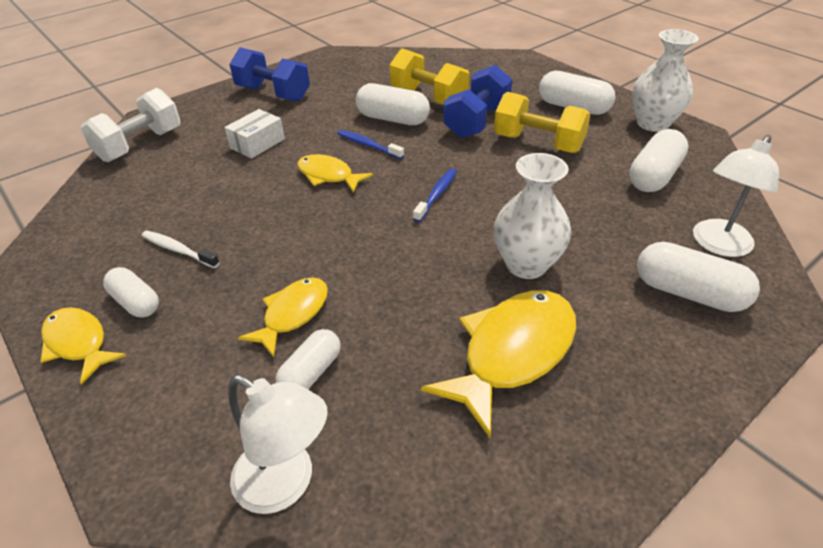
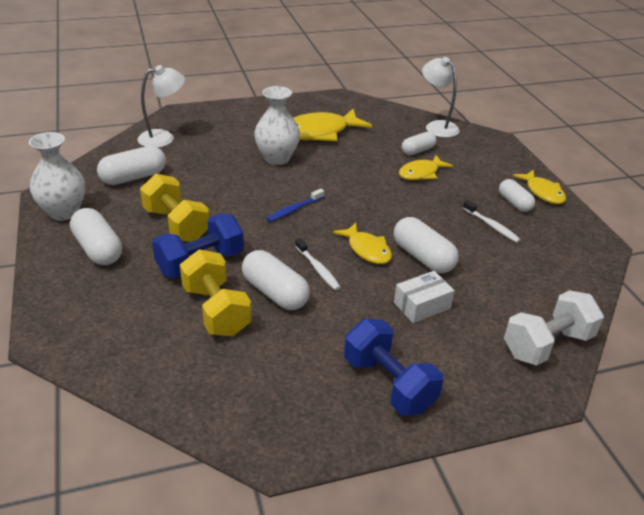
camera: 160 degrees left, 5 degrees down
(368, 145) = (318, 269): blue toothbrush -> white toothbrush
(688, 293) = (211, 127): white capsule -> white capsule (423, 257)

